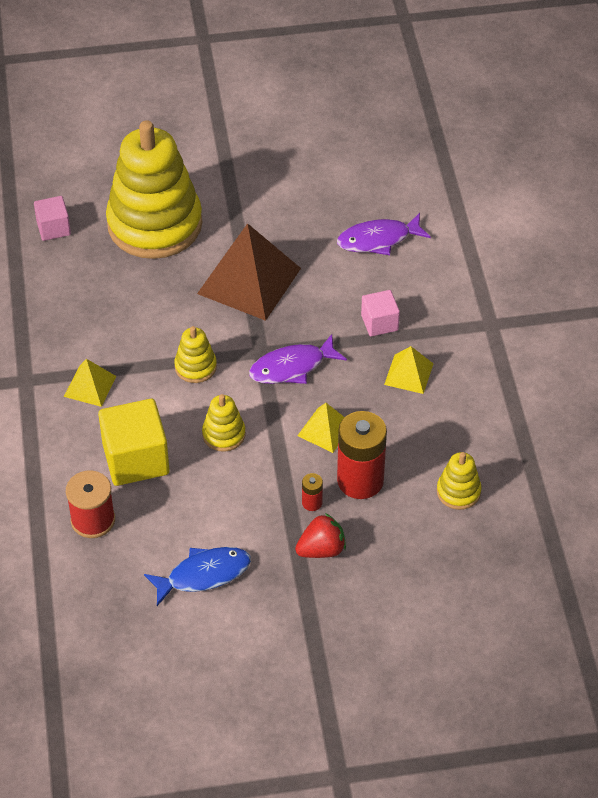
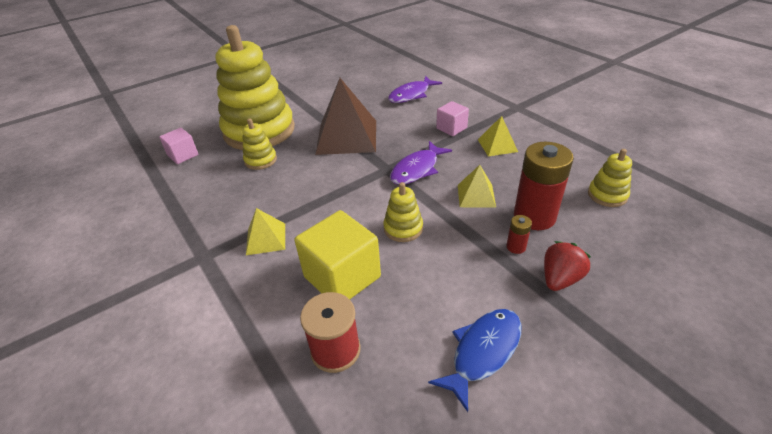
camera: 25 degrees left, 10 degrees down
(195, 367) = (346, 194): yellow stacking toy -> yellow stacking toy (260, 160)

